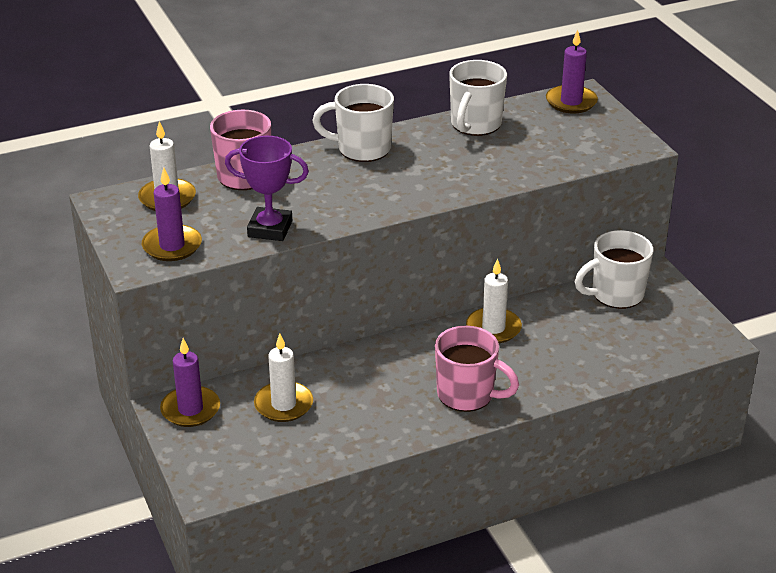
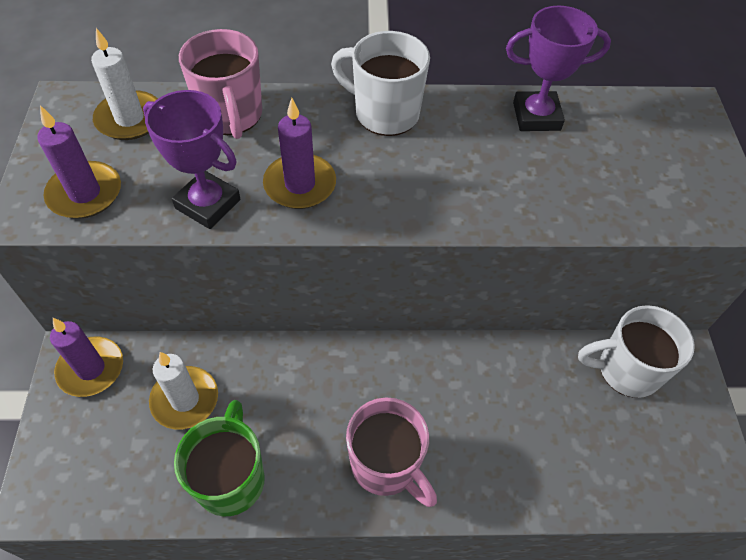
camera: 20 degrees right, 20 degrees up
(353, 435) = (231, 478): none -> green mug
(475, 125) = (536, 116): white mug -> purple trophy
(493, 328) = (463, 371): white candle -> none
(571, 102) = (672, 116): purple candle -> purple candle (300, 184)

